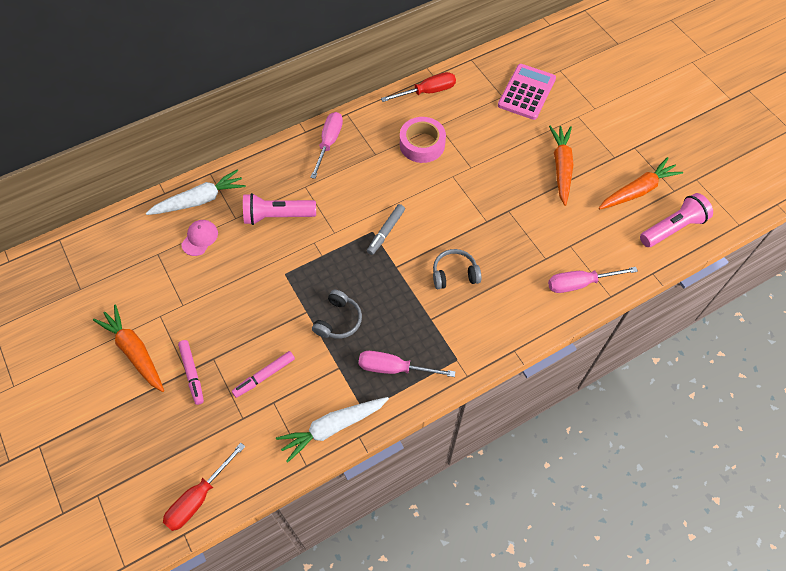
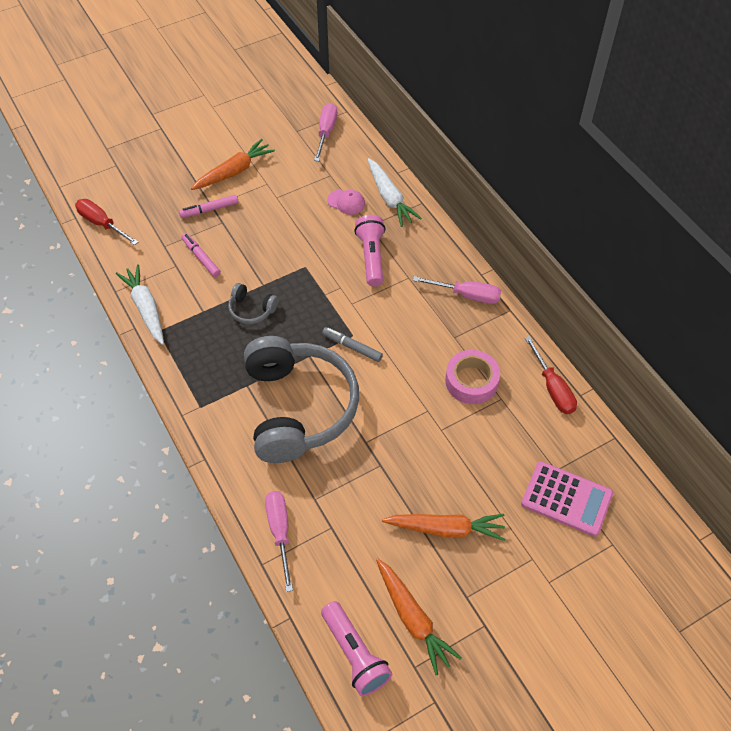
camera: 90 degrees right, 5 degrees down
(394, 368) = (197, 354): pink screwdriver -> pink screwdriver (326, 132)
(454, 274) = (298, 408): grey headphones -> grey headphones, size x2.49

